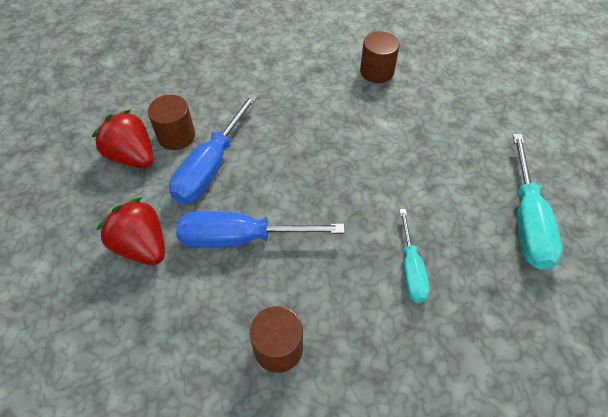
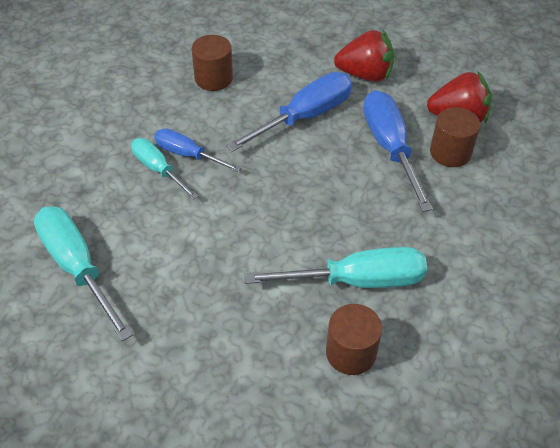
camera: 140 degrees right, 5 degrees down
(334, 100) = (358, 280): none -> turquoise screwdriver
(374, 268) = (187, 154): none -> blue screwdriver

